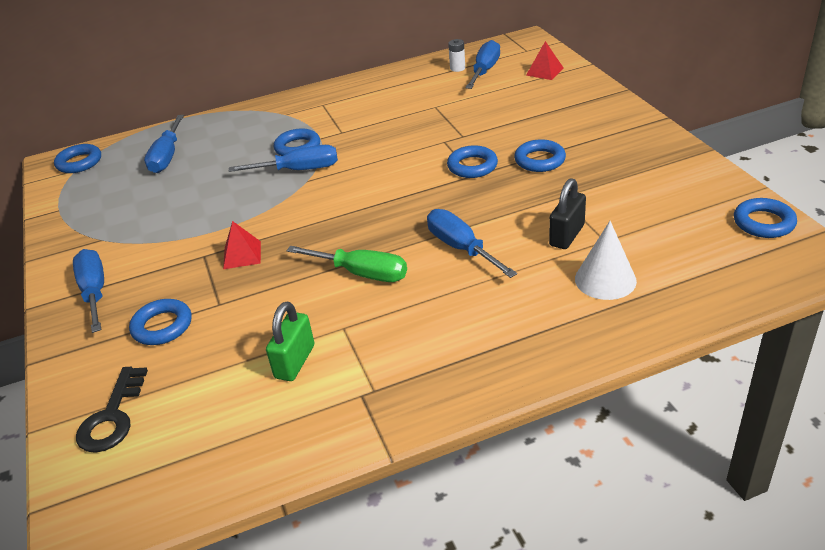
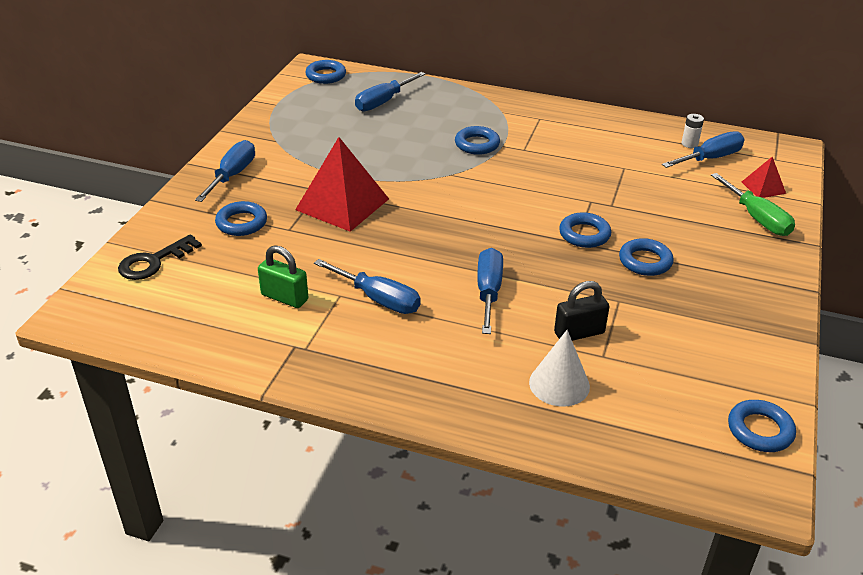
camera: 35 degrees right, 0 degrees up
(242, 255) = (342, 204): red pyramid -> red pyramid, size x2.06
(295, 362) = (284, 297): green padlock -> green padlock turned 60 degrees clockwise
(299, 170) = (456, 163): blue screwdriver -> blue screwdriver (378, 299)
(362, 273) = (398, 266): green screwdriver -> green screwdriver (757, 218)

